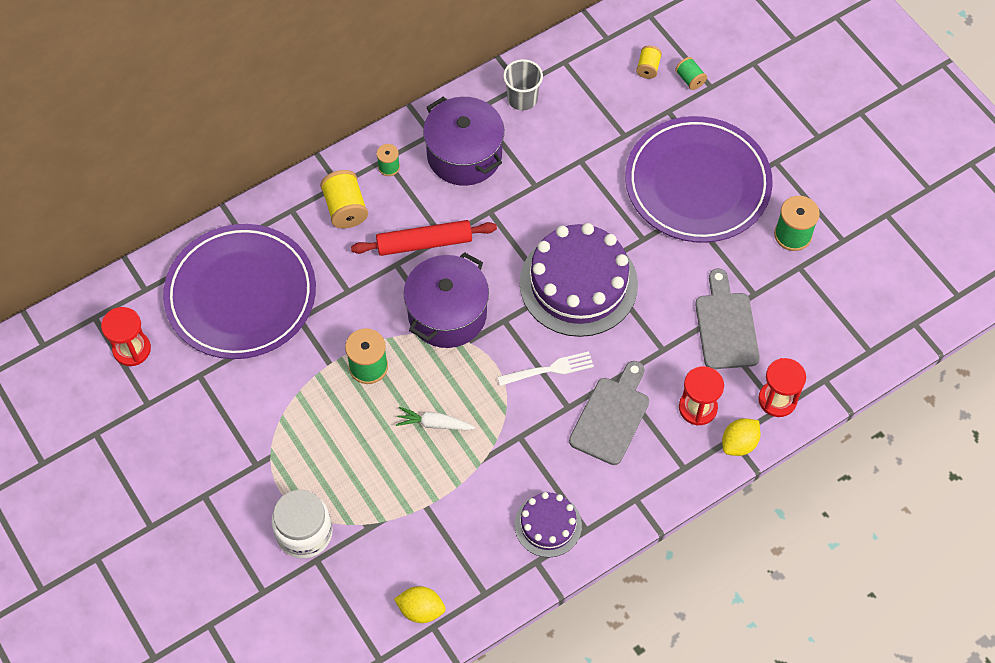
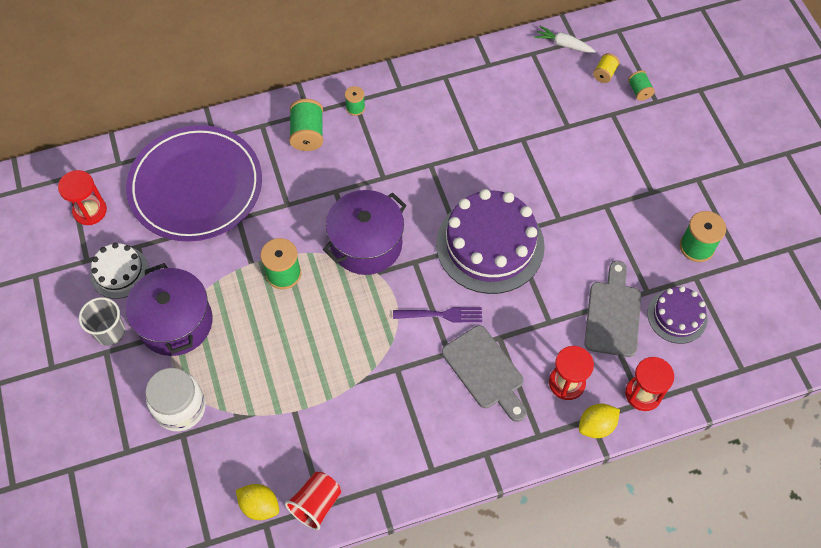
camera: 15 degrees right, 0 degrees up
(188, 408) = (119, 272): none -> white cake
(345, 208) = (307, 134): yellow spool -> green spool
(424, 243) = (365, 179): red rolling pin -> none
(434, 423) = (324, 338): white carrot -> white carrot (563, 44)
(464, 155) = (423, 112): purple pot -> purple pot (175, 322)
(478, 593) = (316, 504): none -> red cup
(522, 98) = (487, 76): grey cup -> grey cup (110, 332)
(548, 370) = (441, 315): white fork -> purple fork
(548, 525) = (398, 457): purple cake -> purple cake (677, 316)
(611, 416) = (485, 371): grey cutting board -> grey cutting board turned 105 degrees clockwise
(697, 183) = (621, 182): purple plate -> none

